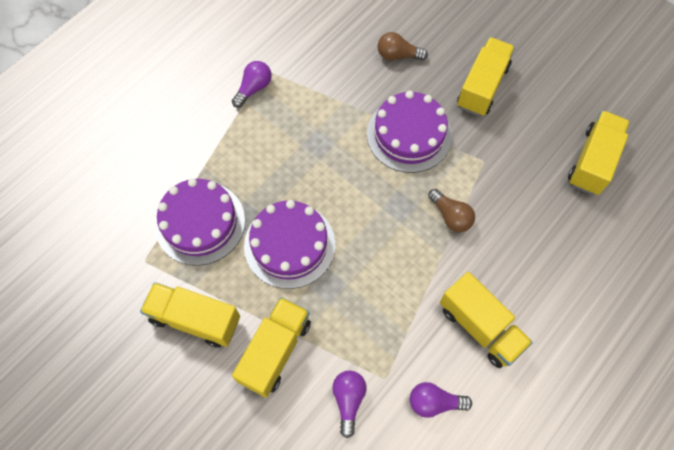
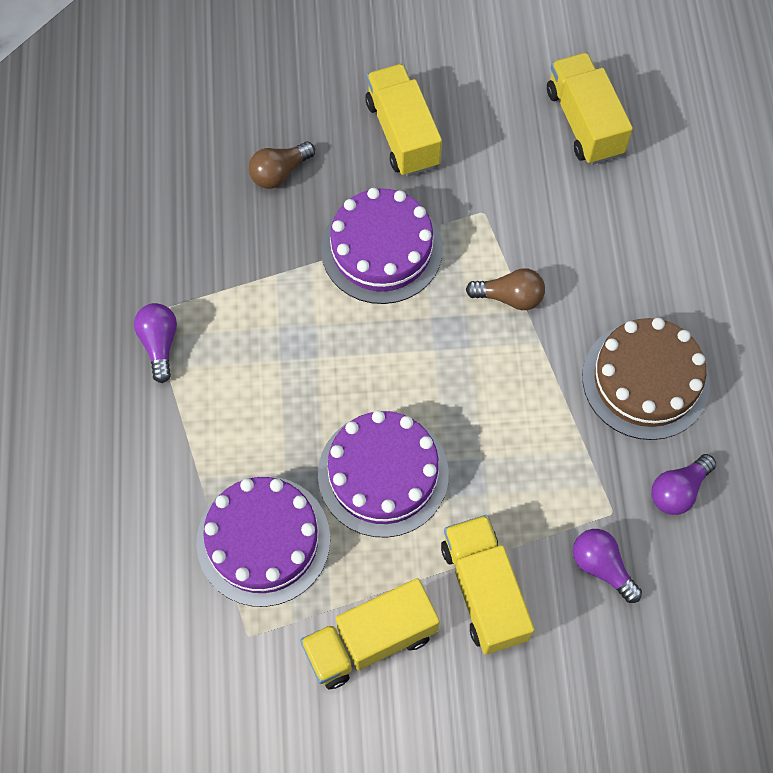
camera: 45 degrees left, 0 degrees up
(480, 327) = (645, 380): yellow truck -> brown cake

